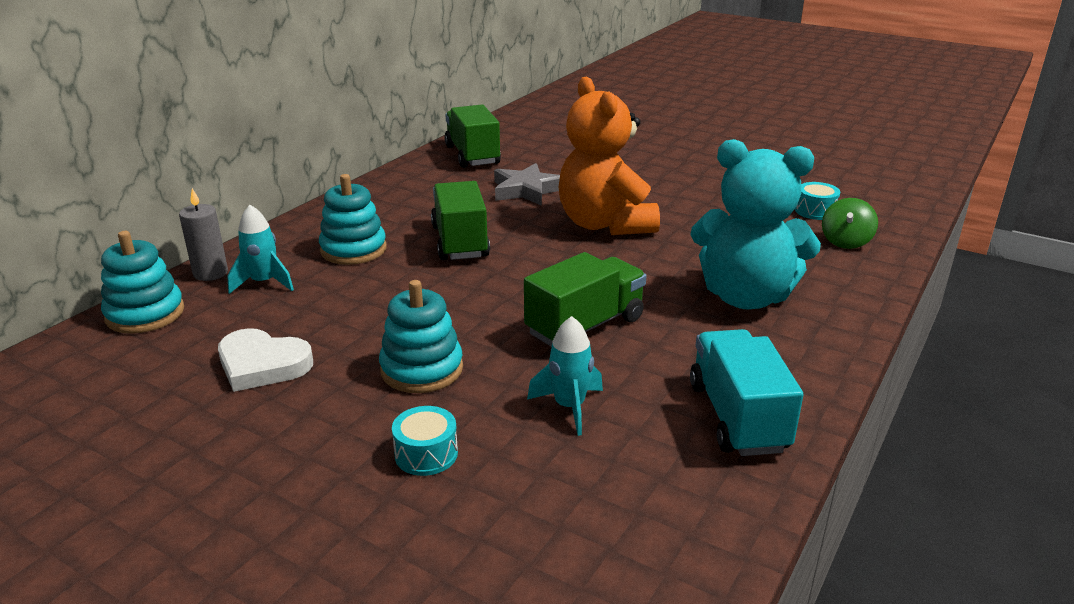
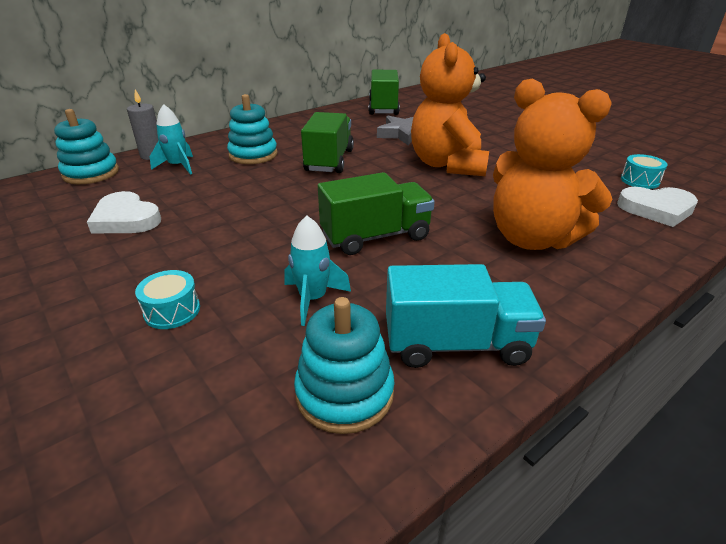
camera: 20 degrees right, 5 degrees up
(422, 369) = (226, 244): turquoise stacking toy -> turquoise stacking toy (344, 393)
(737, 417) = (456, 344): turquoise truck -> turquoise truck turned 75 degrees clockwise
(745, 297) = (532, 238): turquoise teddy bear -> orange teddy bear
(845, 242) = (656, 209): green spinning top -> white heart

